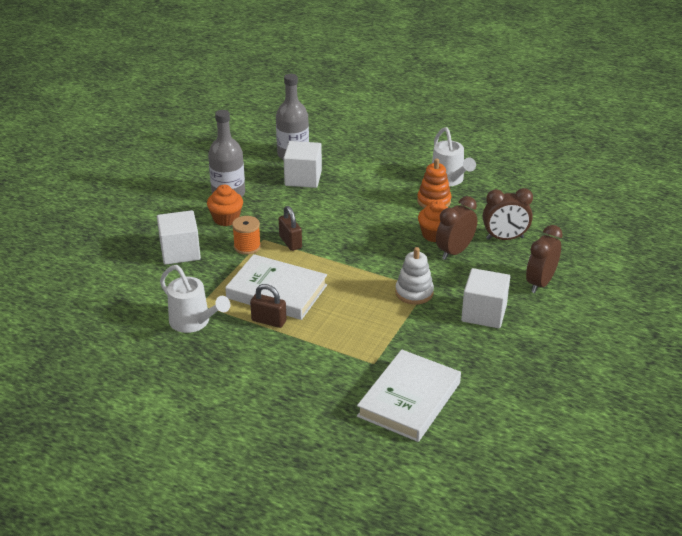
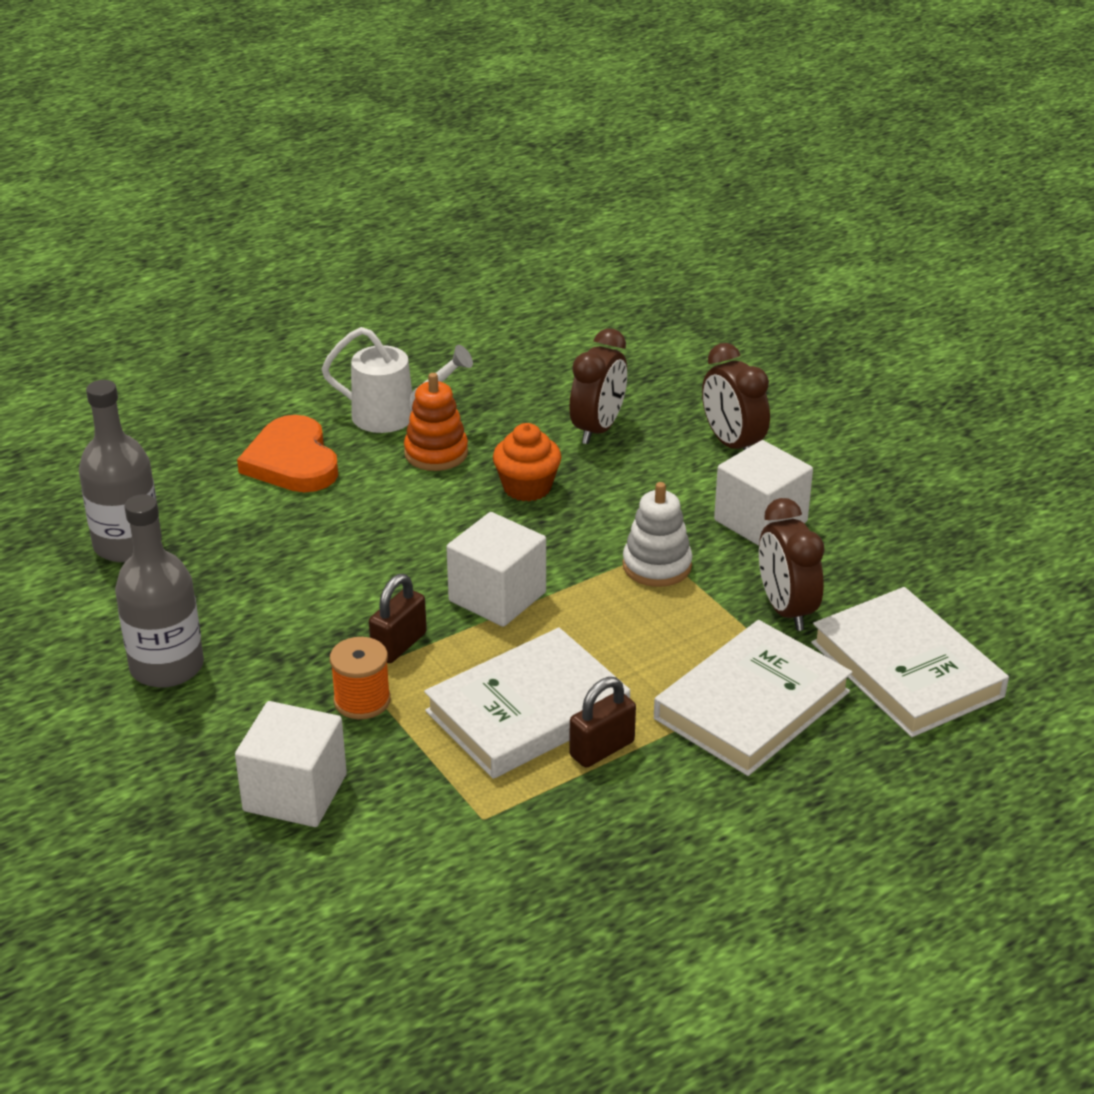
camera: 60 degrees left, 0 degrees up
(193, 322) = (531, 844): white watering can -> none
(226, 219) = (247, 697): orange cupcake -> none
(290, 242) = (399, 645): brown padlock -> brown padlock turned 60 degrees counterclockwise
(303, 178) = (217, 560): white cube -> white cube (497, 596)
(336, 356) = (752, 705): none -> white book
(387, 168) = (292, 461): none -> orange heart
(454, 252) = (588, 487): brown clock -> brown clock (786, 610)

